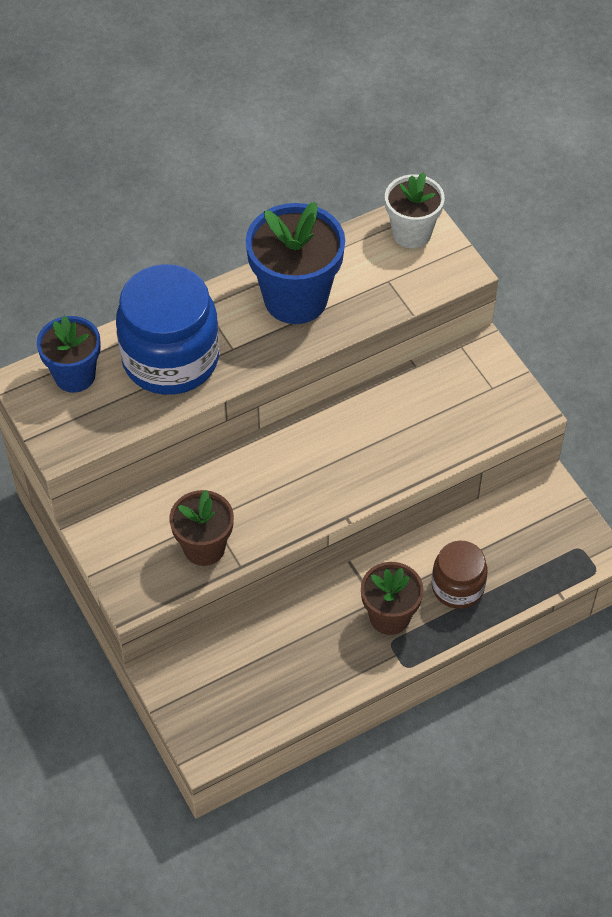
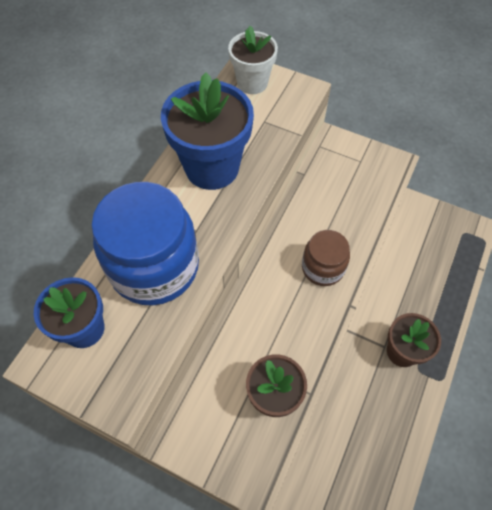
camera: 35 degrees left, 5 degrees up
(457, 587) = (423, 303): brown jar -> brown jar (323, 268)

